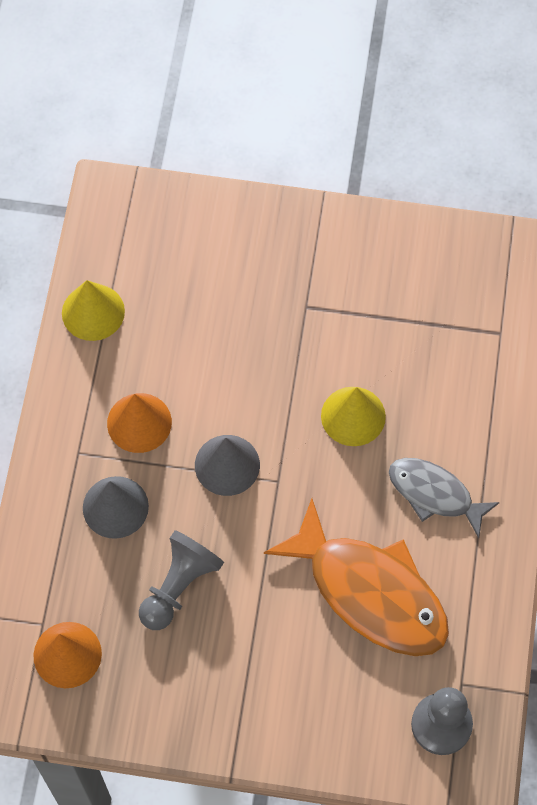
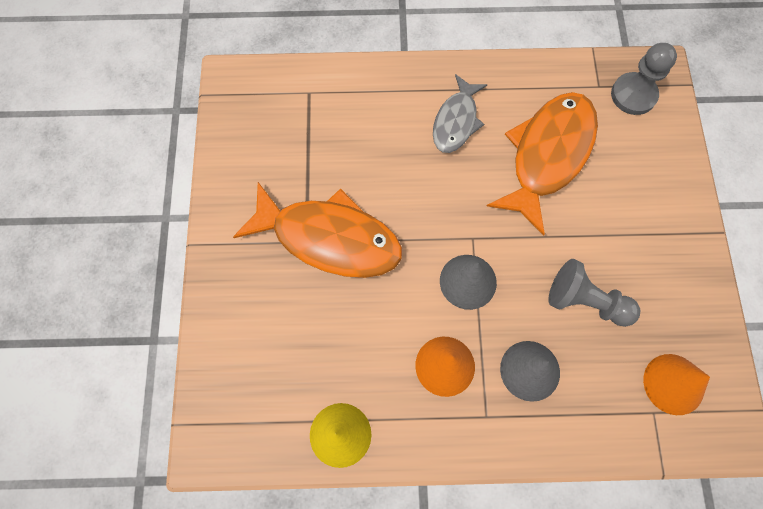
camera: 100 degrees left, 5 degrees up
(306, 330) = (329, 238): none -> orange fish
(353, 416) = (402, 189): yellow cone -> none

